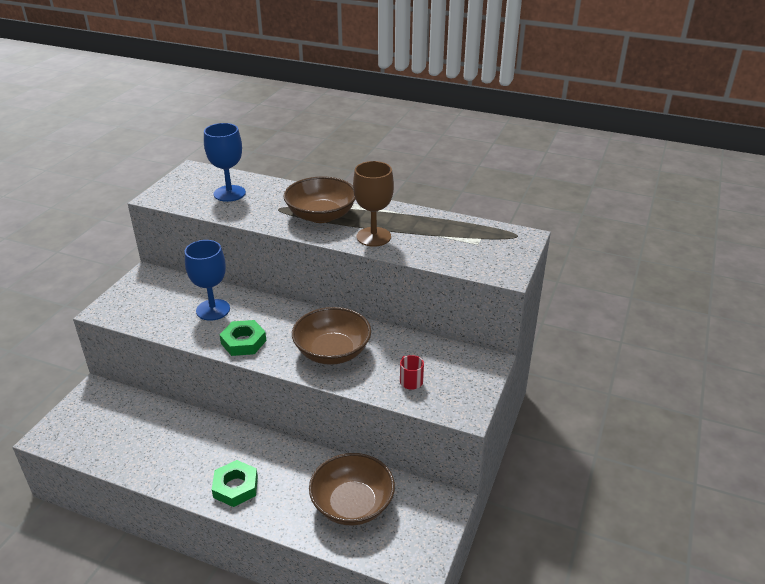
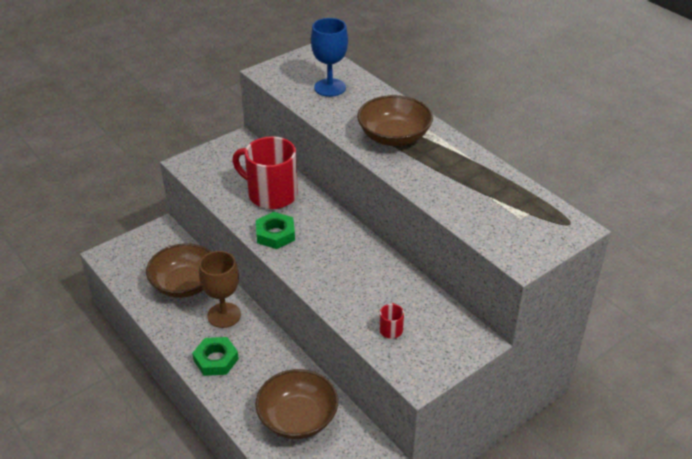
camera: 30 degrees right, 5 degrees up
(213, 310) = (271, 194): blue goblet -> red mug
(332, 352) = (343, 273): brown bowl -> brown bowl (184, 284)
(373, 237) = (424, 176): brown goblet -> brown goblet (224, 315)

